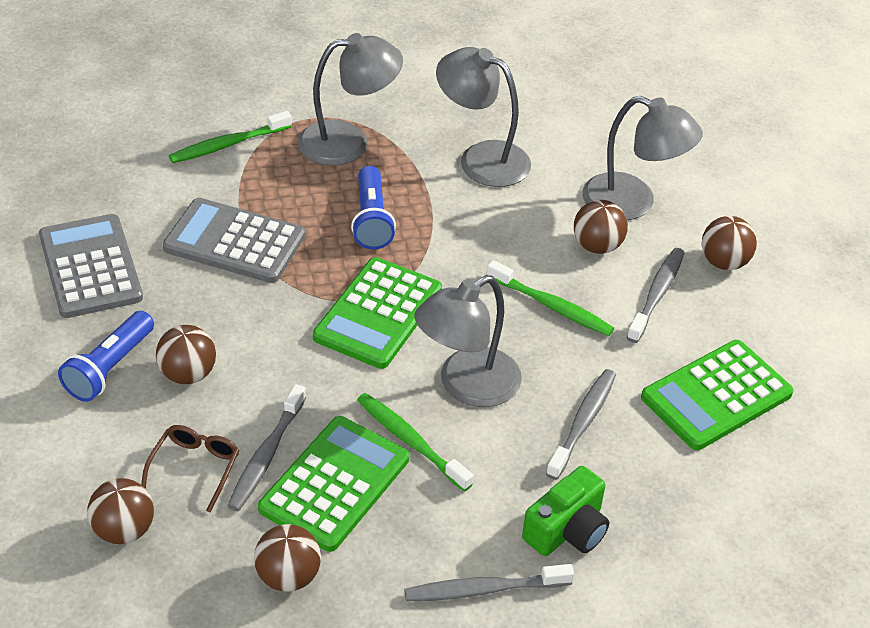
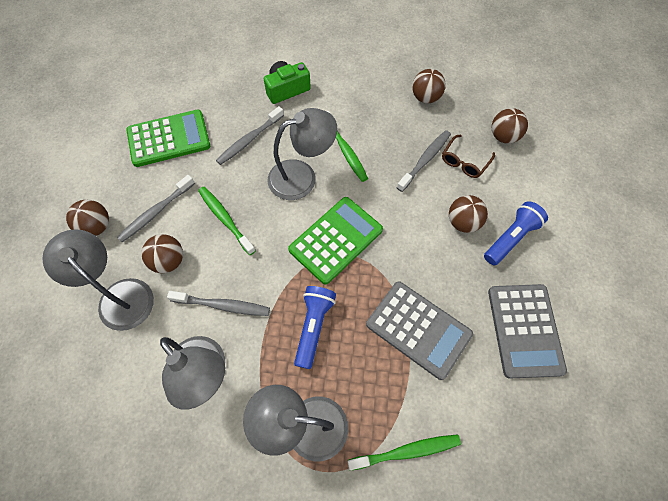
camera: 160 degrees left, 20 degrees up
(335, 484) = (392, 136): green calculator -> none
(483, 590) = (337, 73): grey toothbrush -> grey toothbrush (223, 305)

